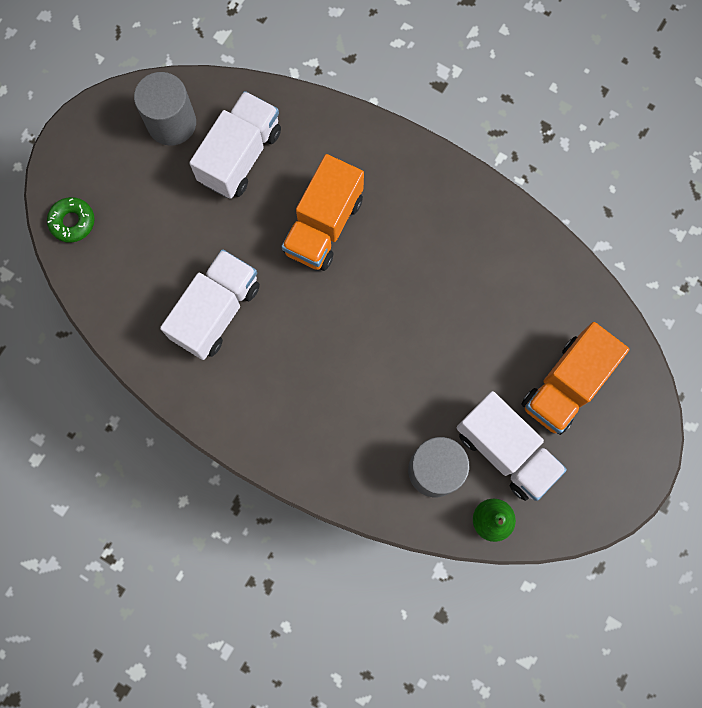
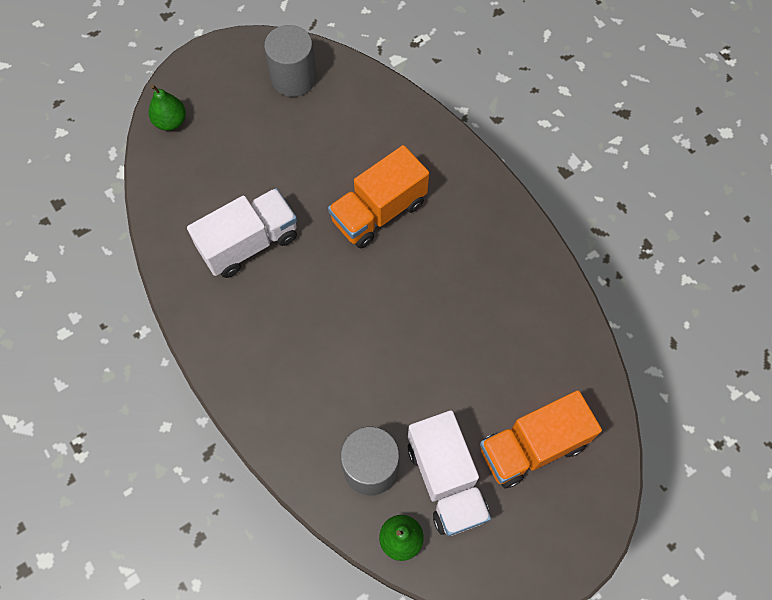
camera: 25 degrees right, 10 degrees down
(72, 222) = (170, 122): green donut -> green pear
(240, 156) = (337, 126): white truck -> none

